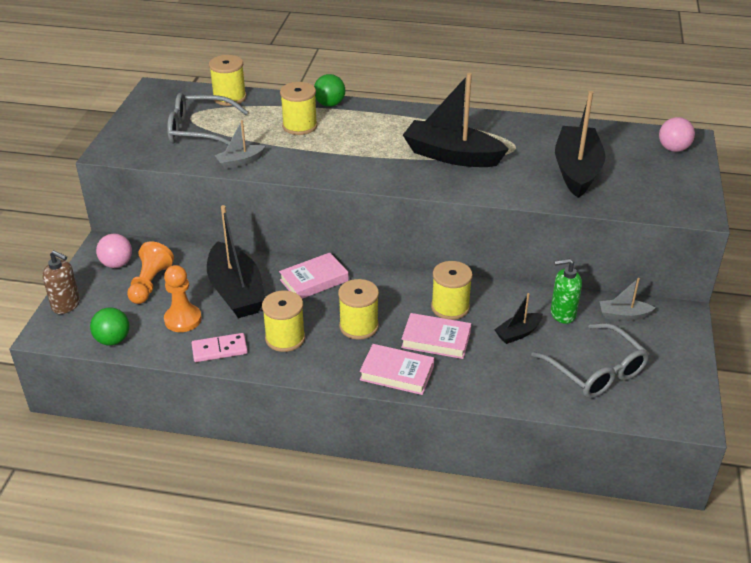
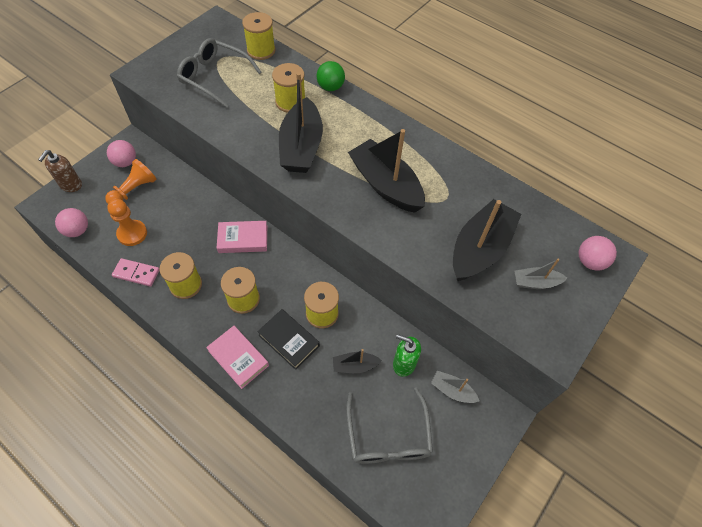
camera: 25 degrees right, 20 degrees up
(66, 305) = (71, 185): brown soap dispenser -> brown soap dispenser turned 60 degrees clockwise
(113, 340) = (77, 230): green ball -> pink ball
(236, 292) = (183, 225): black boat -> black boat (301, 147)
(240, 162) = (219, 122): grey boat -> grey boat (535, 282)
(436, 340) = (289, 340): pink book -> black book

